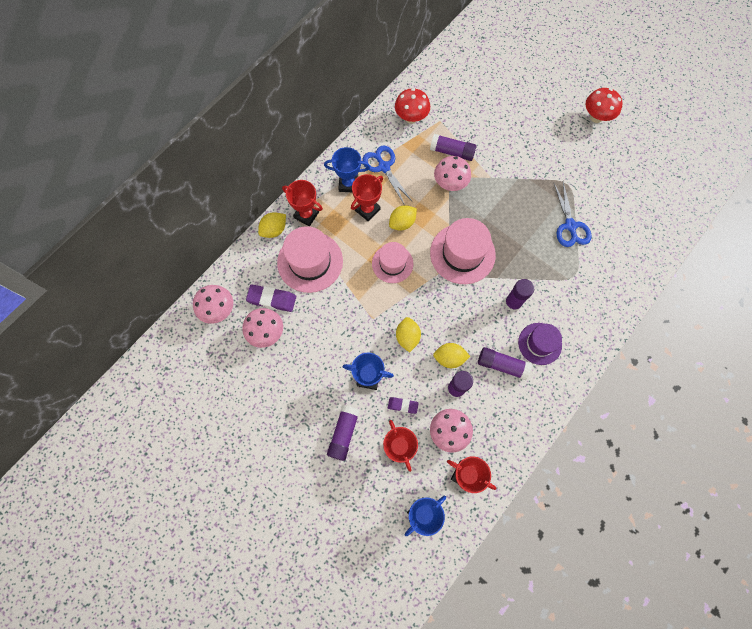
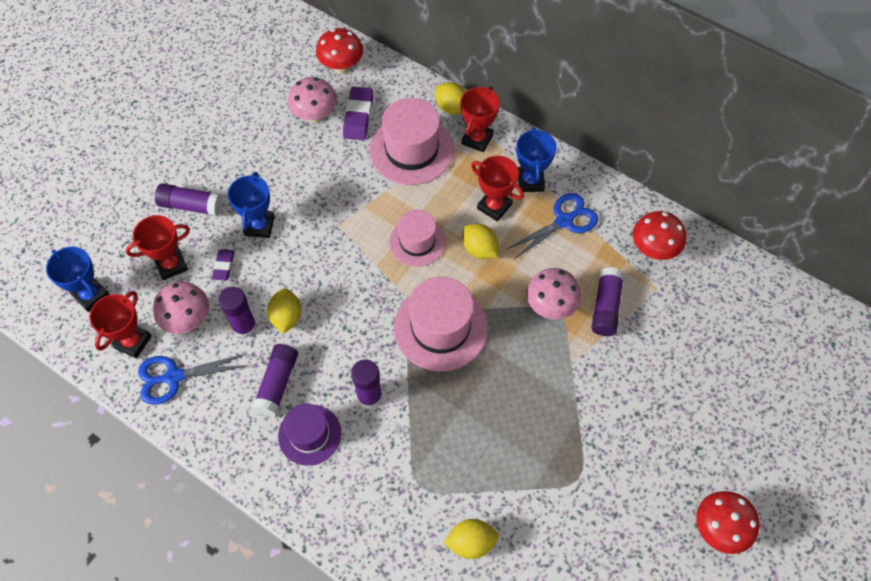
camera: 85 degrees right, 10 degrees down
(218, 310) = (341, 67): pink mushroom -> red mushroom
(407, 337) = (314, 266): yellow lemon -> yellow lemon (471, 542)
(570, 226) = (503, 481): blue scissors -> blue scissors (174, 377)

